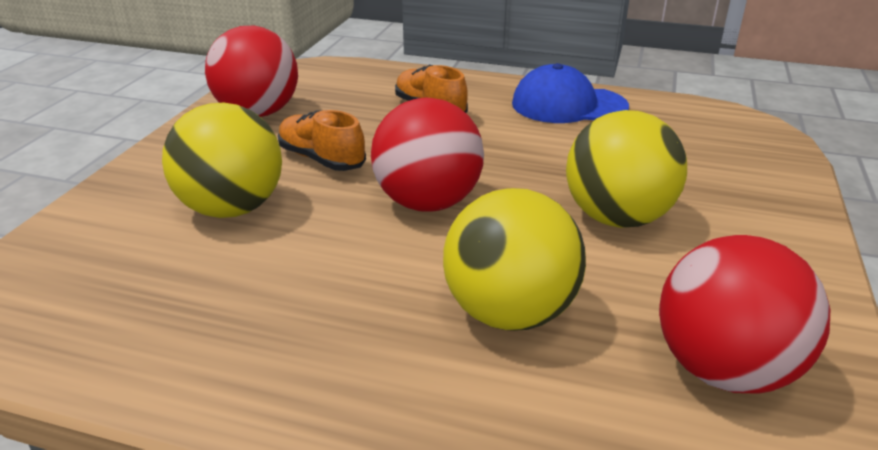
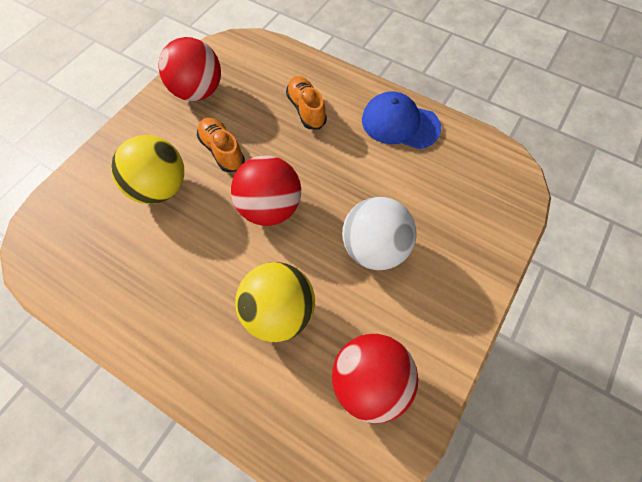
camera: 15 degrees right, 30 degrees up
(617, 218) = (374, 249): yellow ball -> white ball

